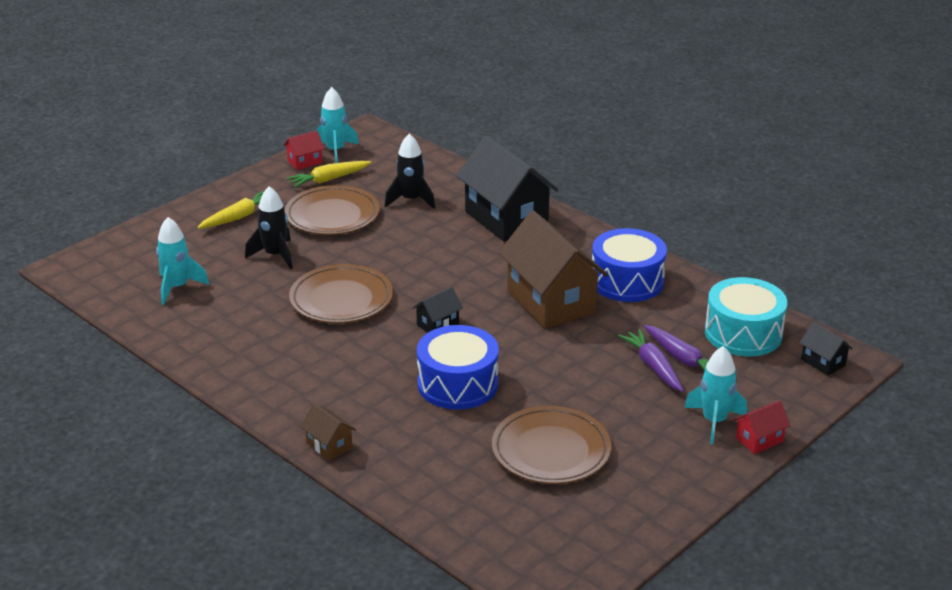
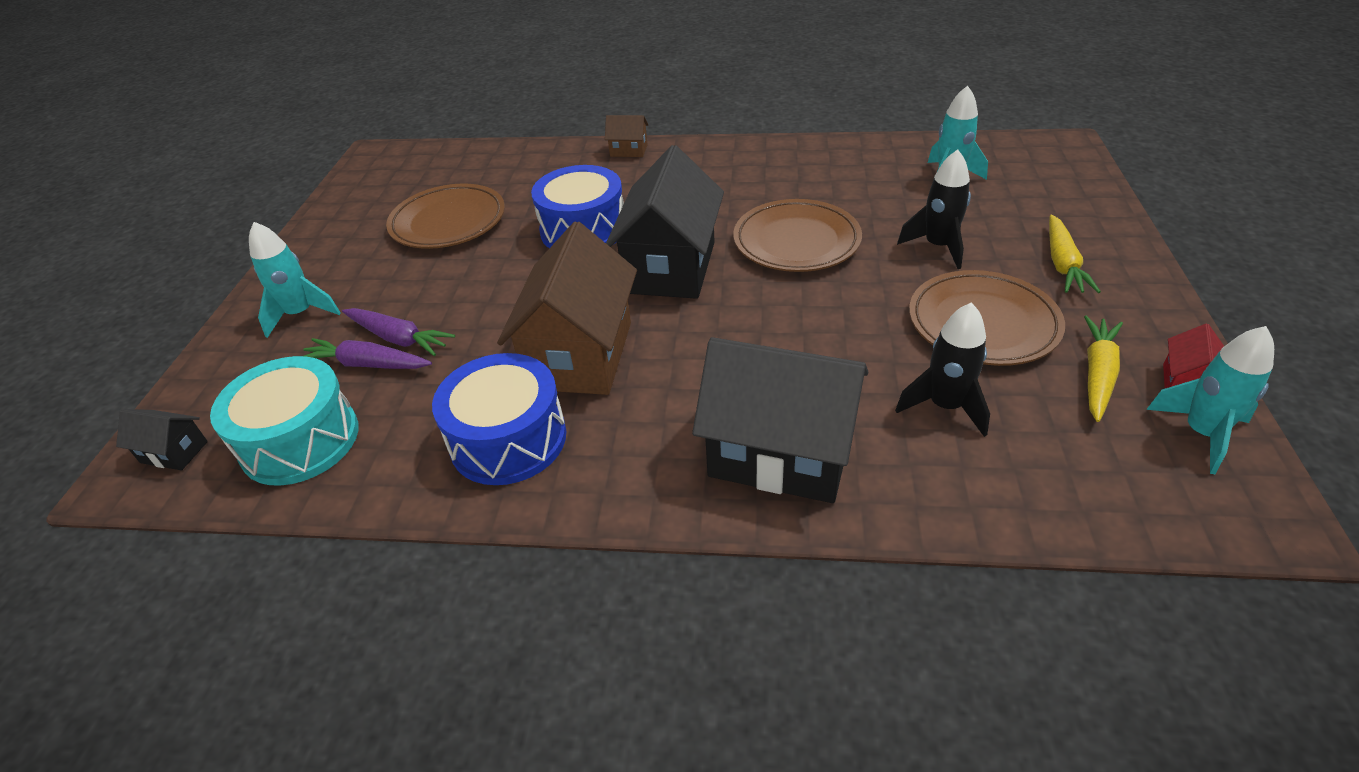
camera: 145 degrees right, 10 degrees up
(438, 324) = (670, 267): black house -> black house, size x2.31
(551, 301) = (580, 355): brown house -> brown house turned 75 degrees clockwise
(759, 440) = (245, 319): red house -> none

